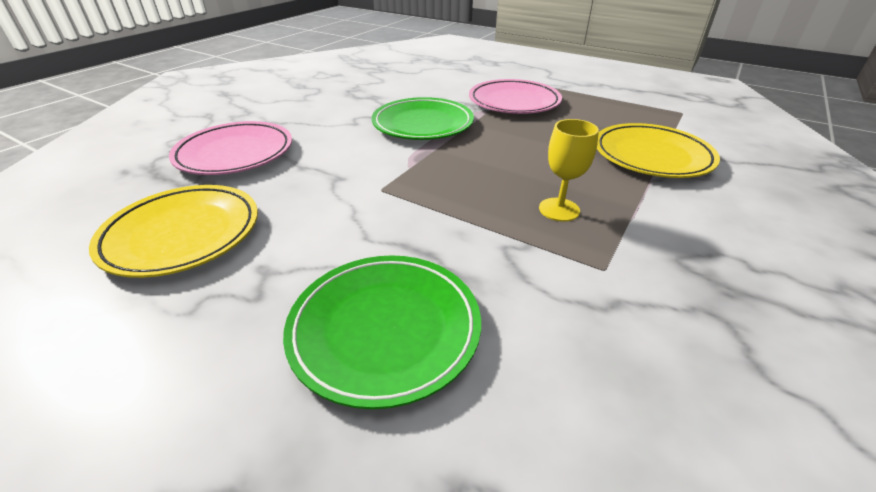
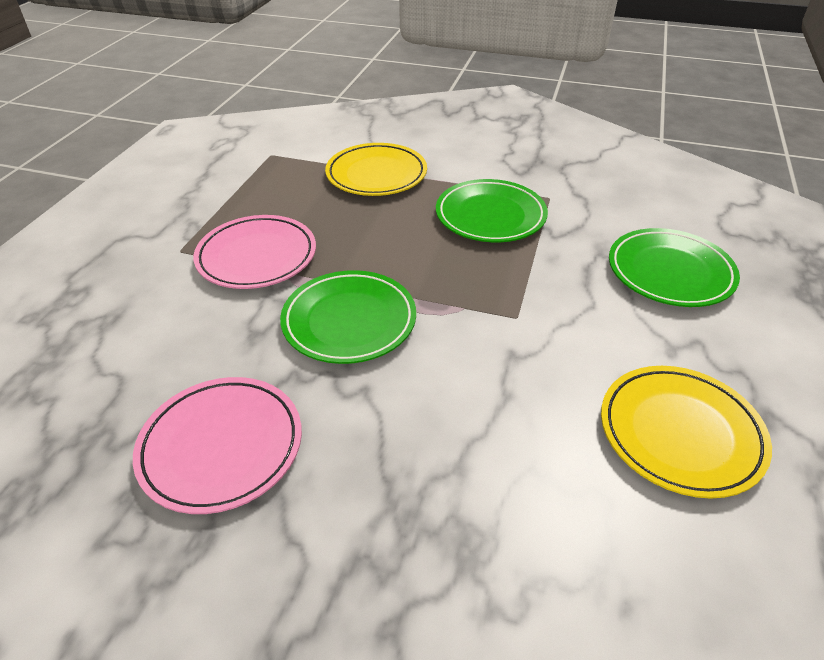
camera: 105 degrees left, 5 degrees up
(235, 153) = (509, 486): pink plate -> pink plate (221, 447)
(559, 209) = (490, 216): yellow goblet -> green plate

